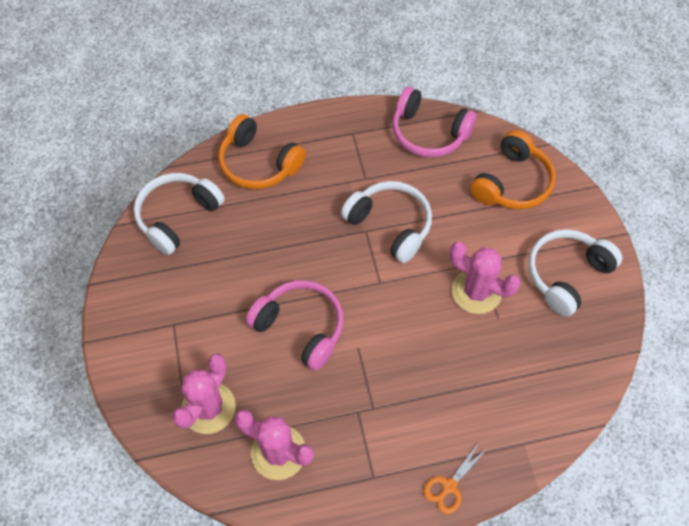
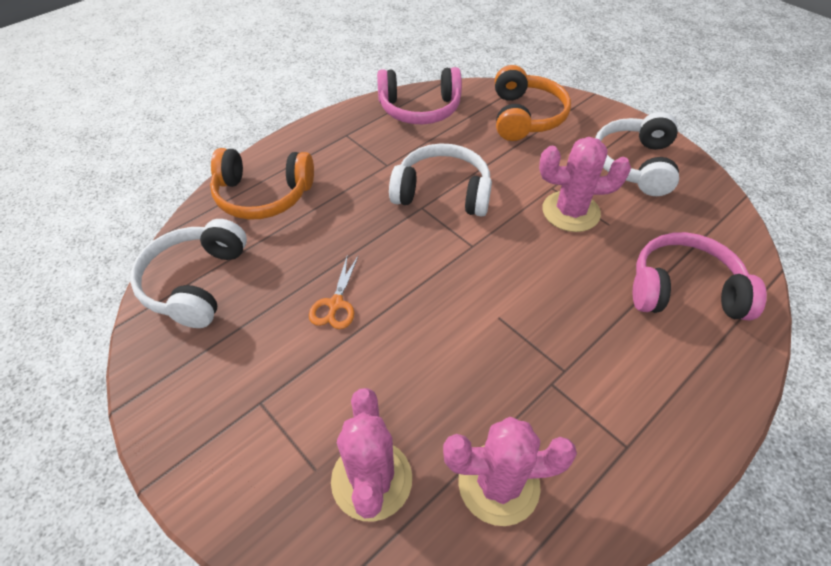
camera: 30 degrees left, 10 degrees down
(301, 327) = (421, 327): pink headphones -> pink headphones (684, 290)
(449, 486) = (711, 408): orange scissors -> orange scissors (335, 304)

